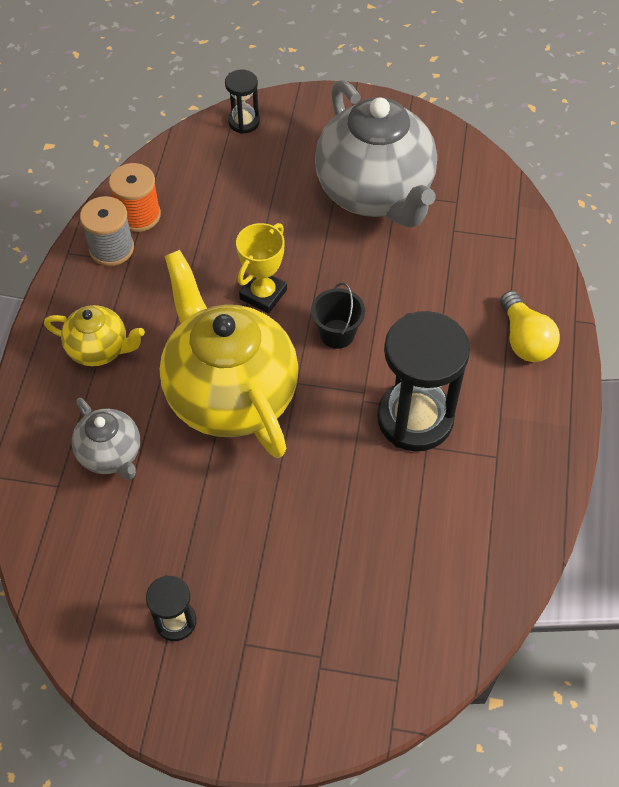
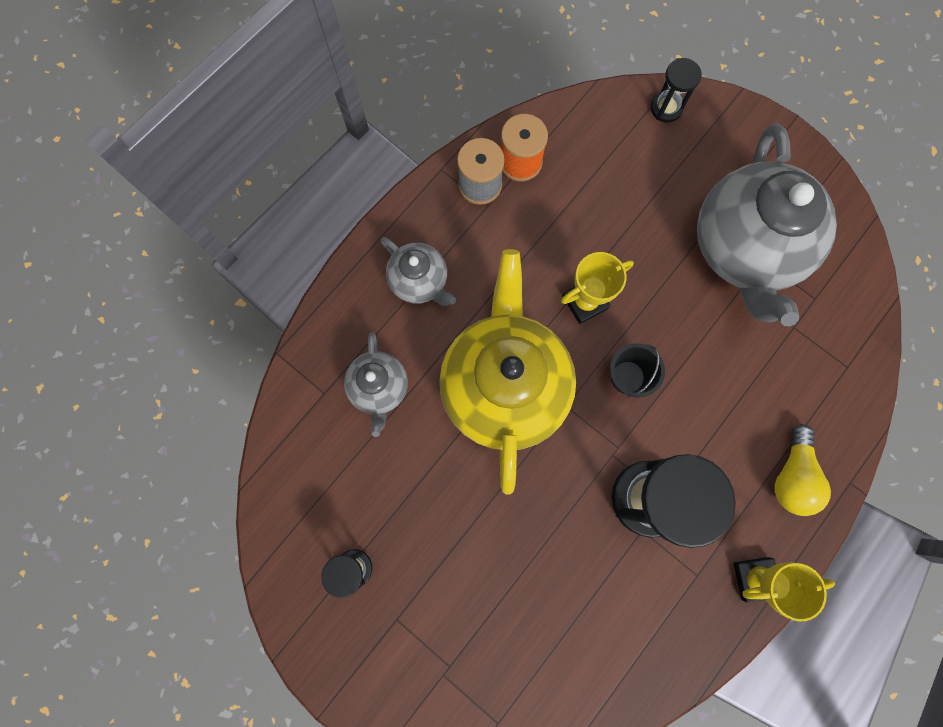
camera: 30 degrees right, 20 degrees up
(99, 349) = (419, 281): yellow teapot -> grey teapot
(546, 433) = (755, 578): none -> yellow trophy

